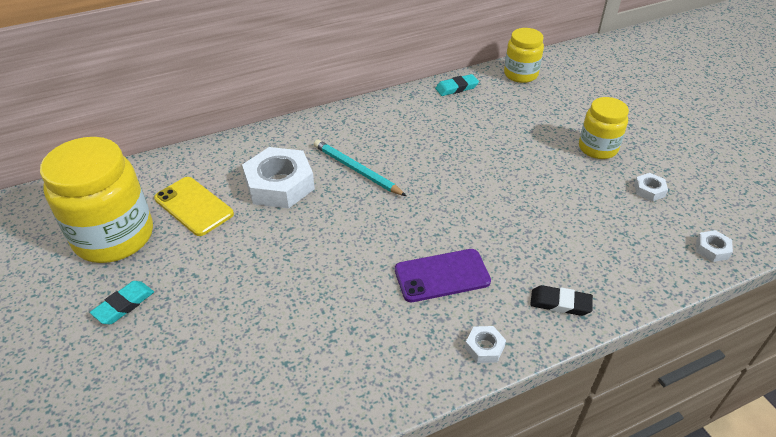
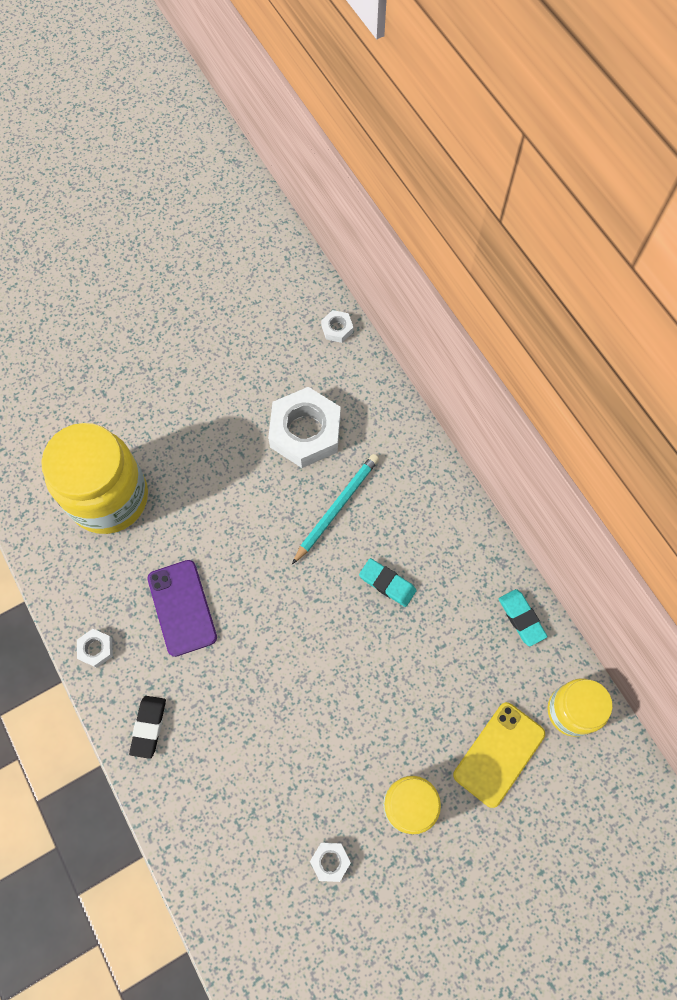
camera: 85 degrees right, 25 degrees up
(114, 236) = (221, 303): yellow jar -> yellow jar (109, 497)
(124, 305) = (141, 338): turquoise eraser -> turquoise eraser (387, 583)
(193, 206) = (266, 358): yellow phone -> yellow phone (499, 754)
(712, 249) = (231, 919): white nut -> white nut (337, 329)

